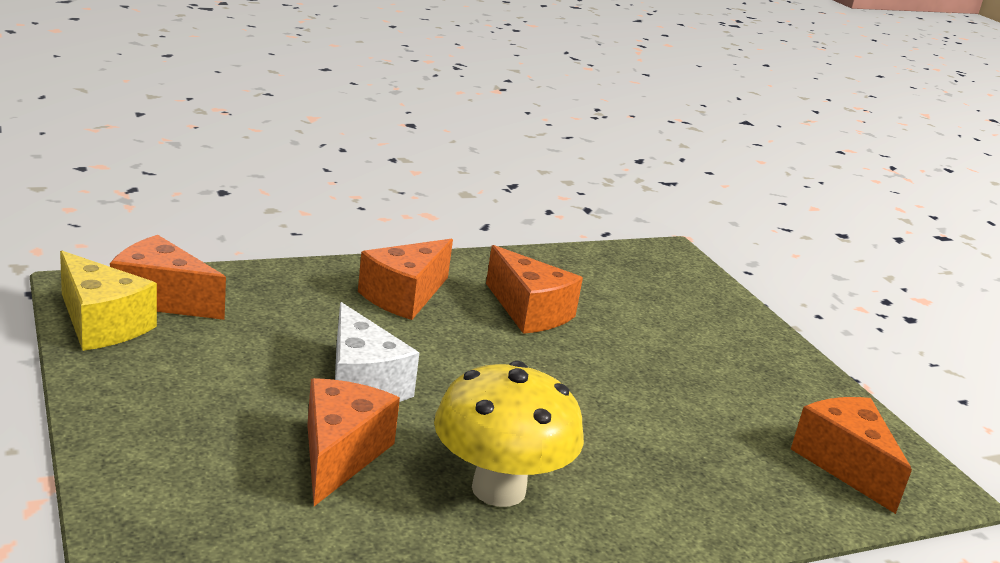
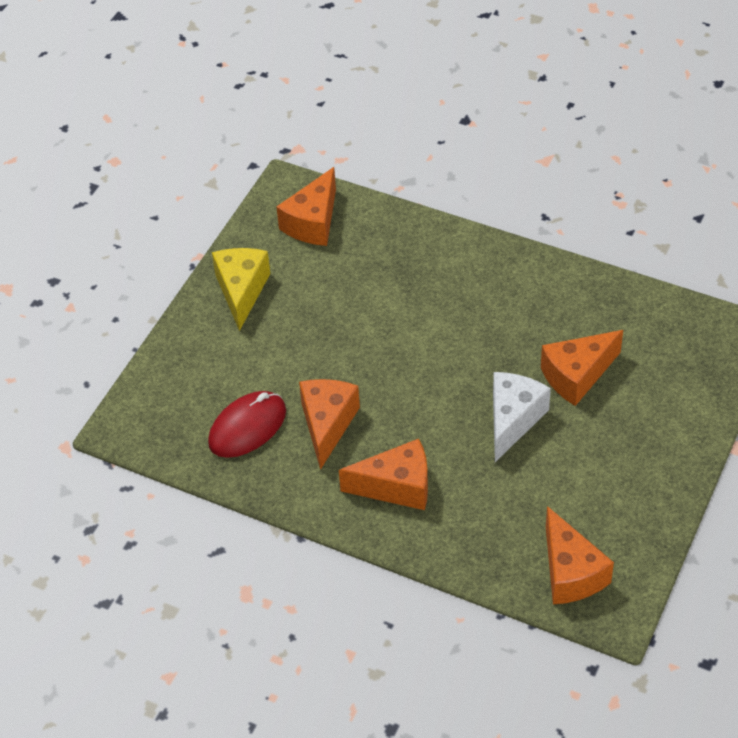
camera: 125 degrees left, 25 degrees up
(101, 324) = (629, 564): yellow cheese -> yellow cheese (241, 291)
(498, 489) = (517, 311): yellow mushroom -> none
(587, 286) = (247, 427): none -> red mouse

